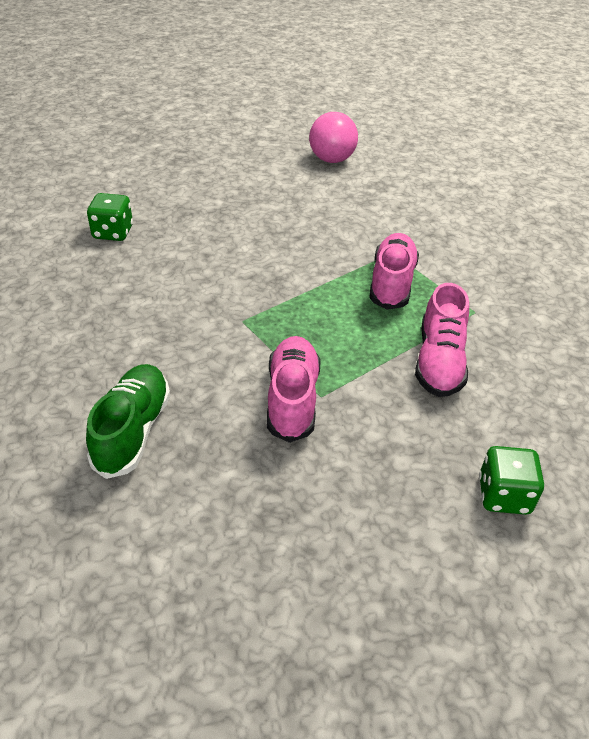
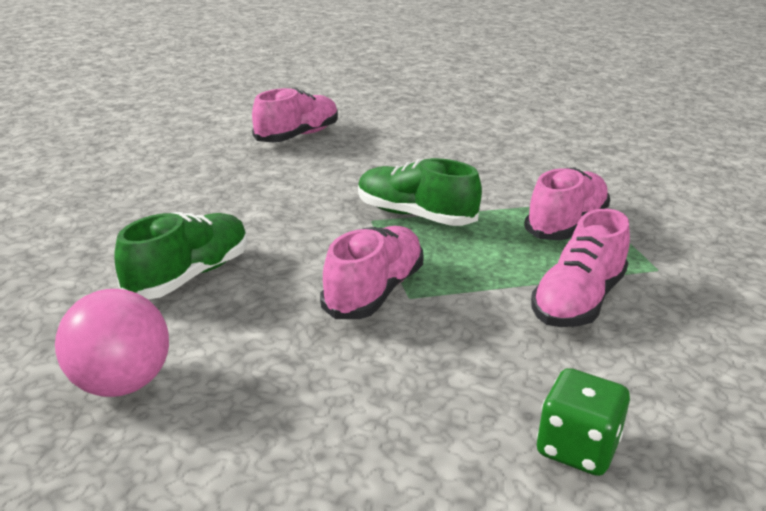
camera: 25 degrees right, 15 degrees down
(113, 232) = (297, 136): green dice -> pink shoe
(274, 306) = (415, 216): none -> green shoe
(331, 160) = (567, 122): pink ball -> pink ball (121, 384)

